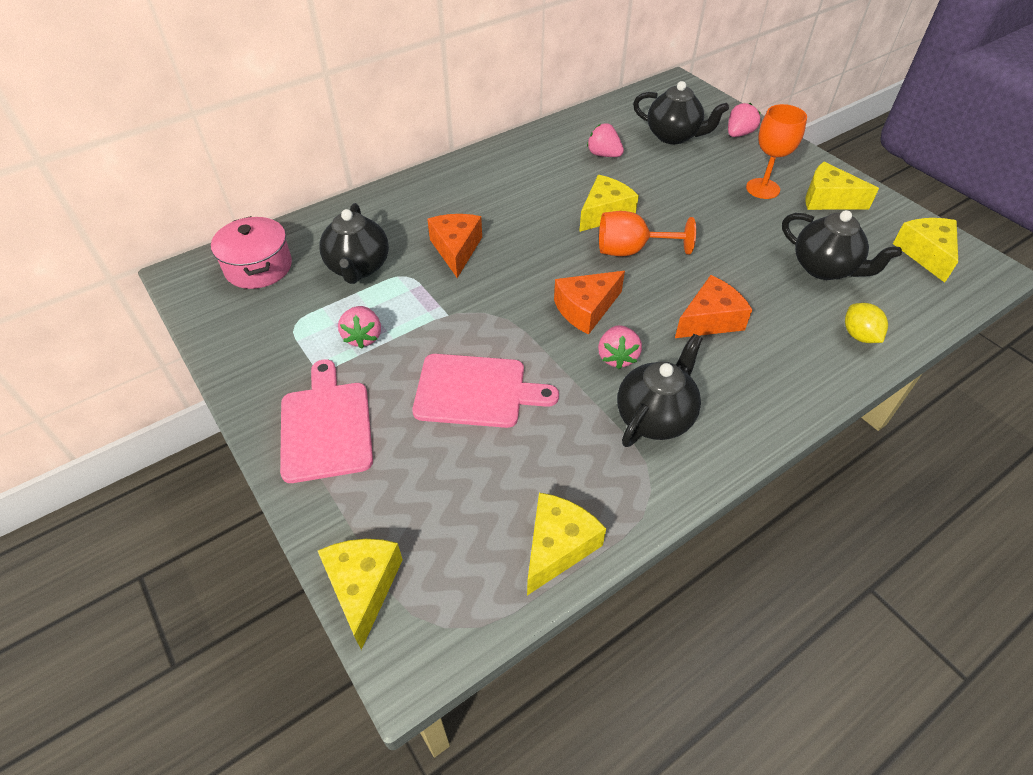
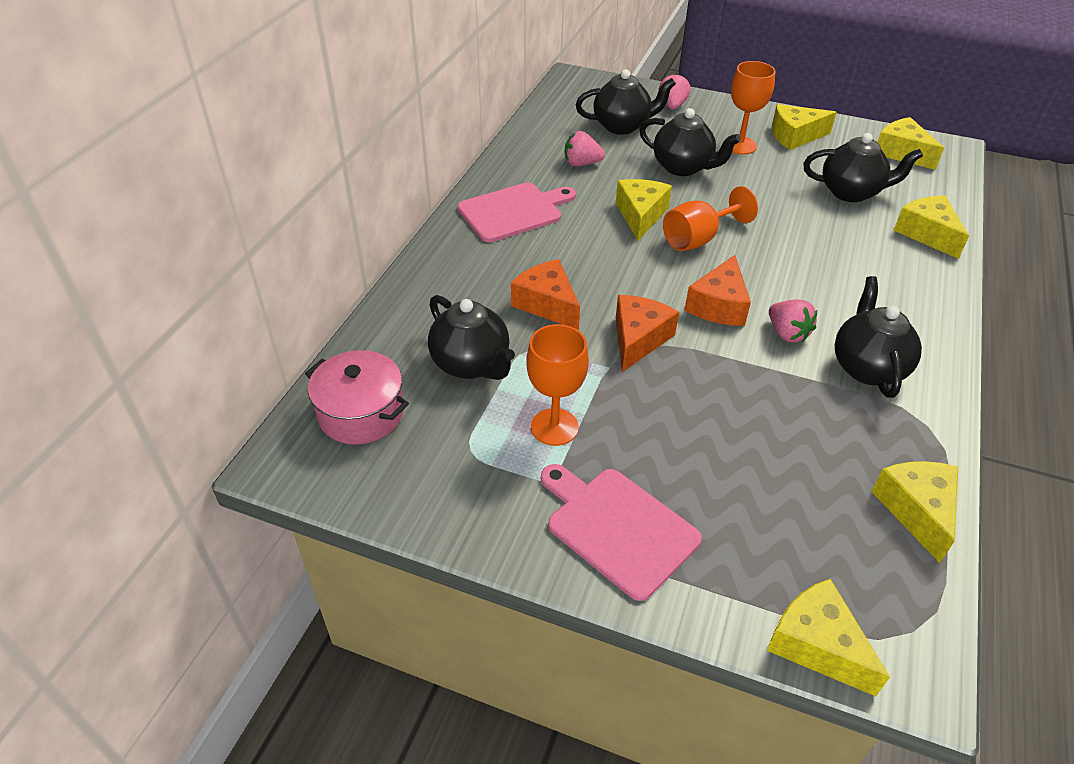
camera: 35 degrees left, 5 degrees down
(363, 337) = (554, 427): pink strawberry -> orange goblet
(476, 391) = (711, 421): pink cutting board -> pink cutting board (513, 211)
(687, 188) = (683, 167): none -> black teapot
(709, 320) = (819, 269): orange cheese -> orange cheese (638, 339)
(859, 335) = (927, 234): yellow lemon -> yellow cheese

